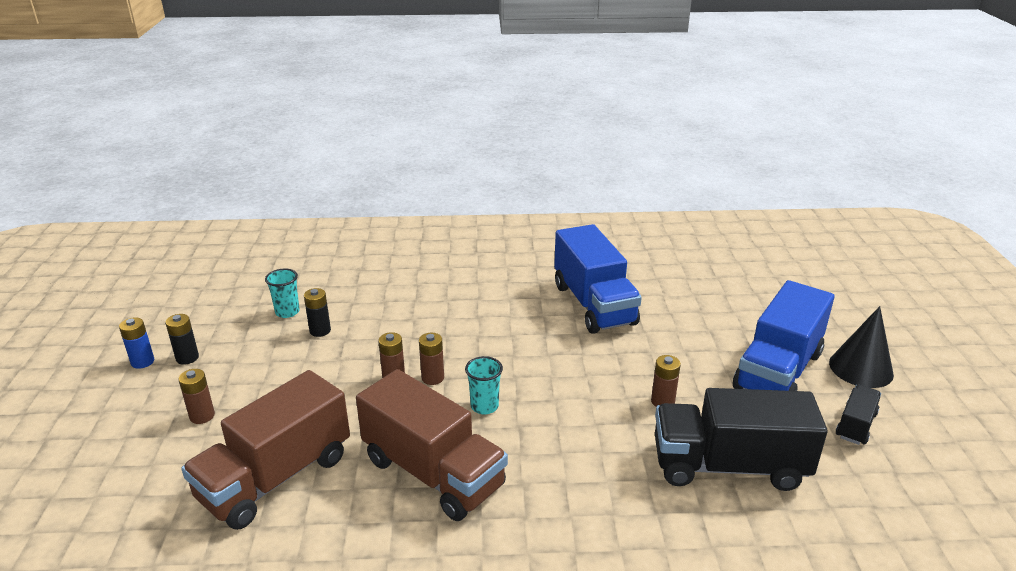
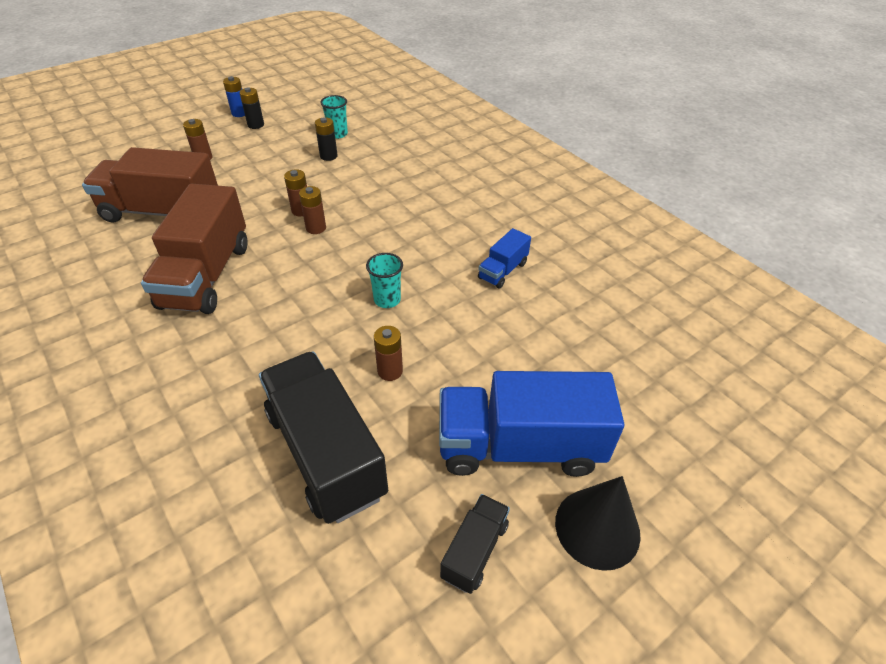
camera: 55 degrees right, 15 degrees up
(484, 406) = (301, 268): turquoise cup -> turquoise cup (387, 300)
(594, 304) = (503, 271): blue truck -> blue truck, size x0.48
(855, 425) = (474, 550): black truck -> black truck turned 60 degrees counterclockwise

